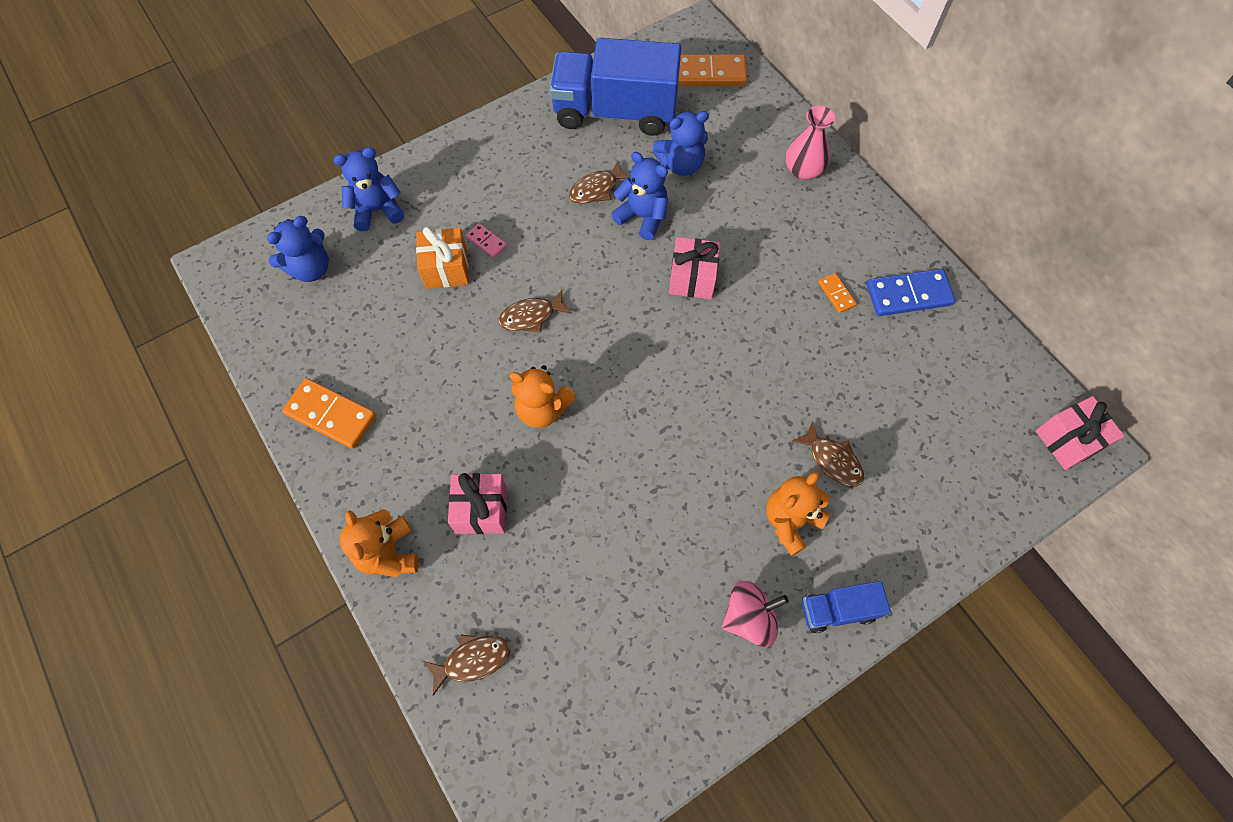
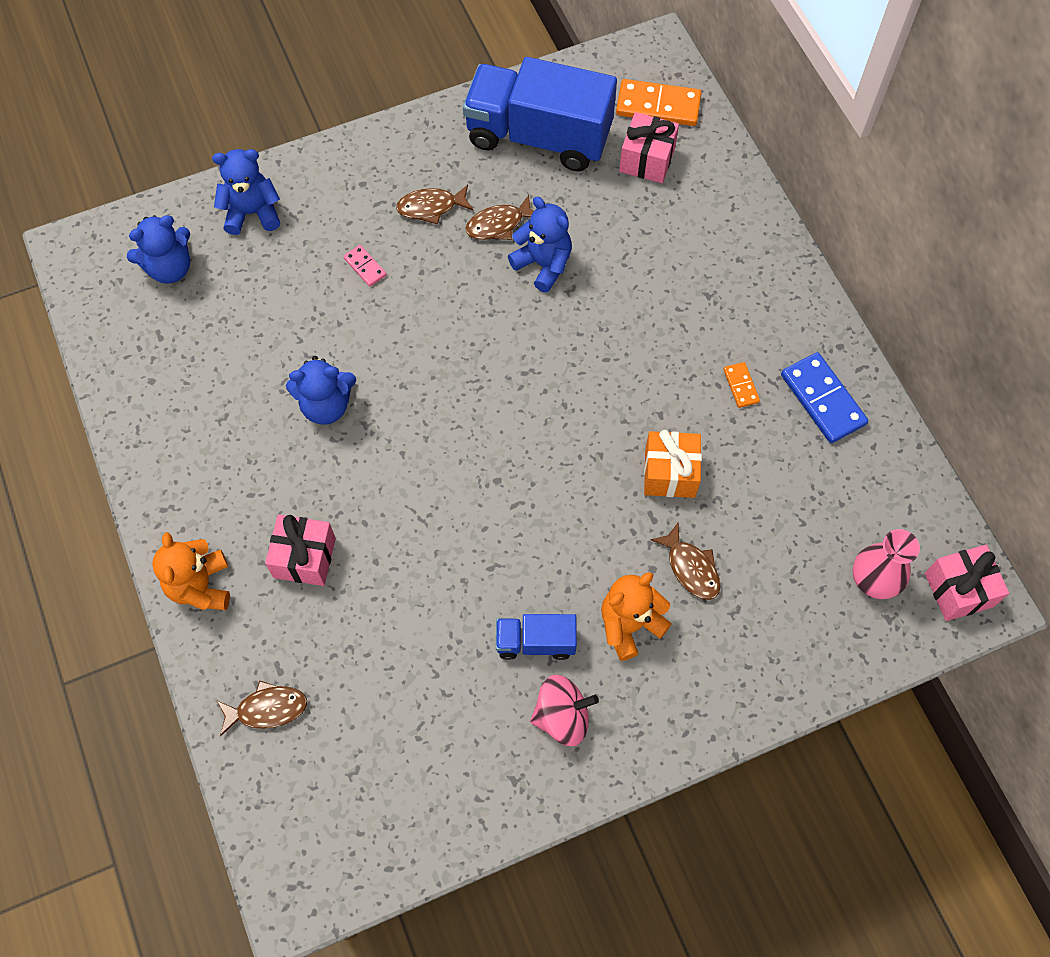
camera: 10 degrees right, 0 degrees up
(331, 415) = (165, 432): orange domino -> none
(446, 268) = (315, 290): orange gift -> orange gift (670, 473)
(531, 316) = (397, 358): brown fish -> brown fish (431, 207)
(542, 409) = (389, 461): orange teddy bear -> none
(681, 164) = (600, 210): blue teddy bear -> blue teddy bear (326, 405)
(692, 278) = (583, 343): pink gift -> pink gift (647, 160)
(803, 170) = (738, 237): pink vase -> pink vase (875, 579)
(837, 610) = (657, 725): blue truck -> blue truck (535, 642)
(908, 295) = (822, 400): blue domino -> blue domino turned 60 degrees clockwise

